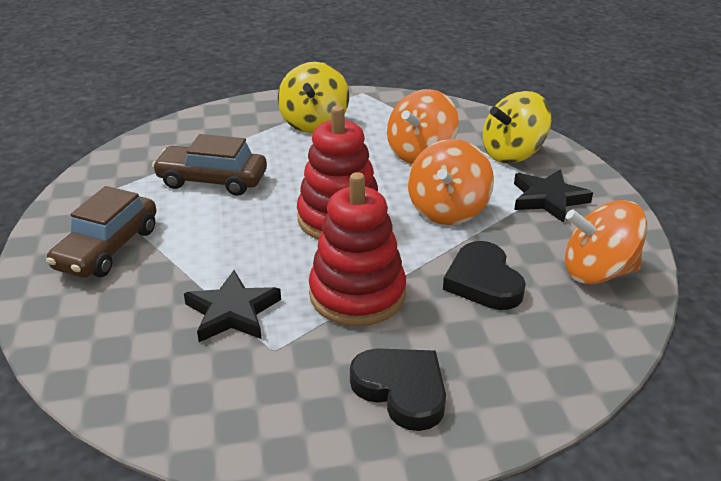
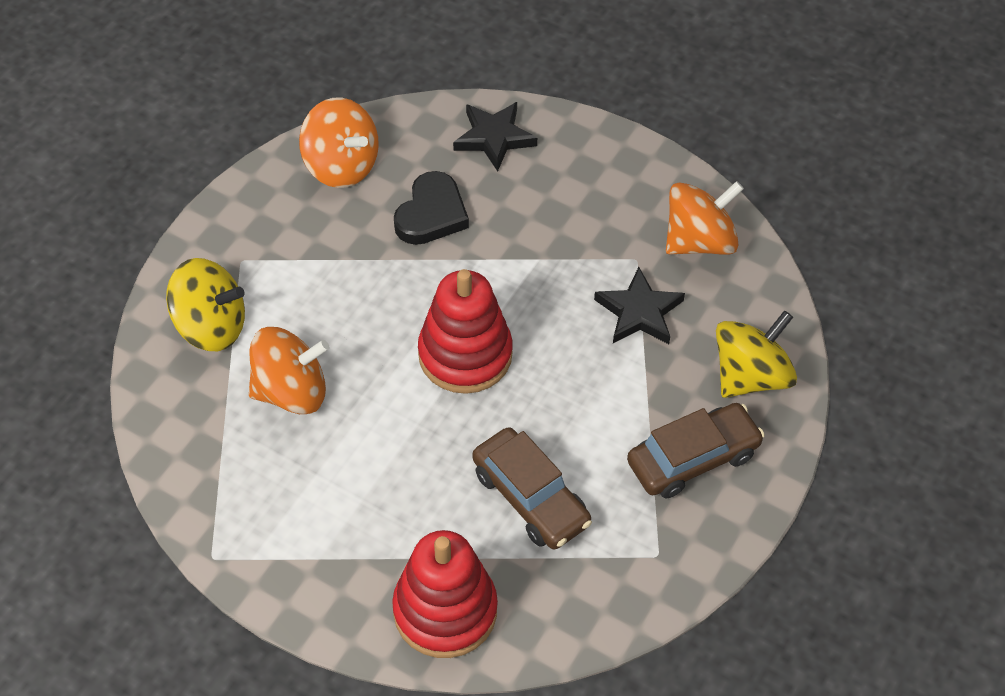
camera: 140 degrees left, 20 degrees up
(314, 123) = (334, 530): yellow spinning top -> yellow spinning top (750, 376)
(357, 294) = (534, 265): red stacking toy -> red stacking toy (445, 610)
(401, 390) = (582, 177): black heart -> none
(448, 210) = (365, 299): orange spinning top -> orange spinning top (699, 241)
(548, 199) = (268, 252): black star -> black star (494, 138)

